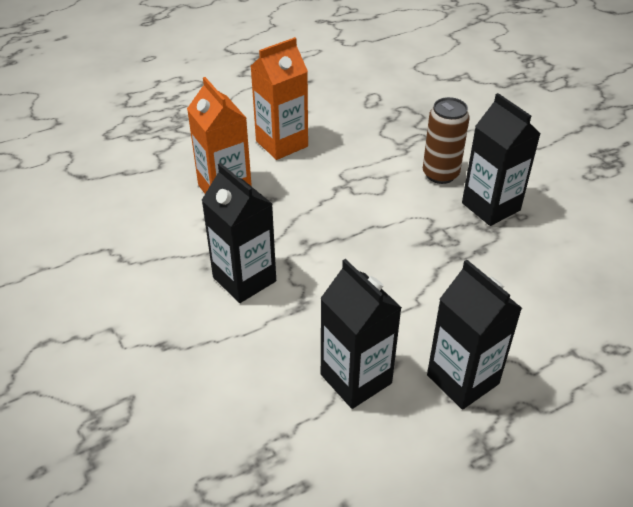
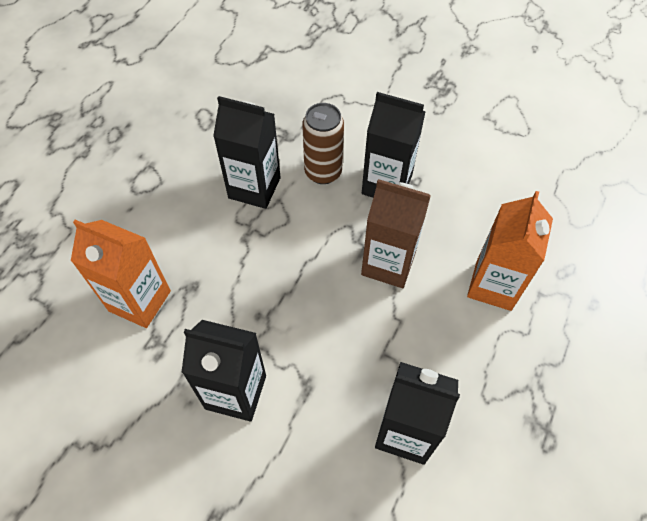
camera: 35 degrees left, 15 degrees up
(282, 144) = (155, 215): orange carton -> orange carton (493, 285)
(443, 260) = (388, 264): none -> brown carton
(462, 379) = (484, 374): black carton -> black carton (254, 188)

